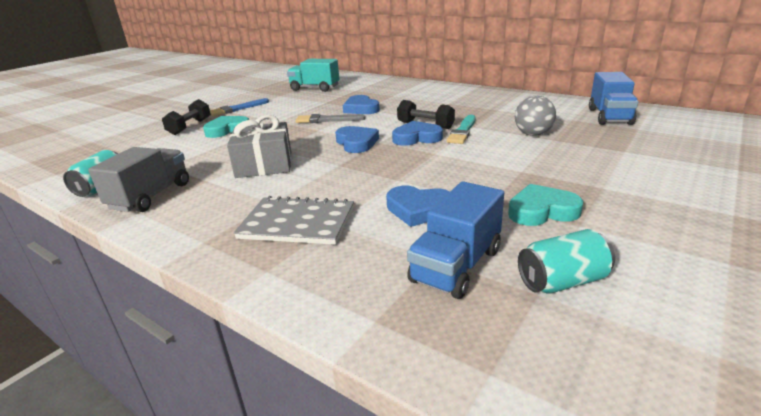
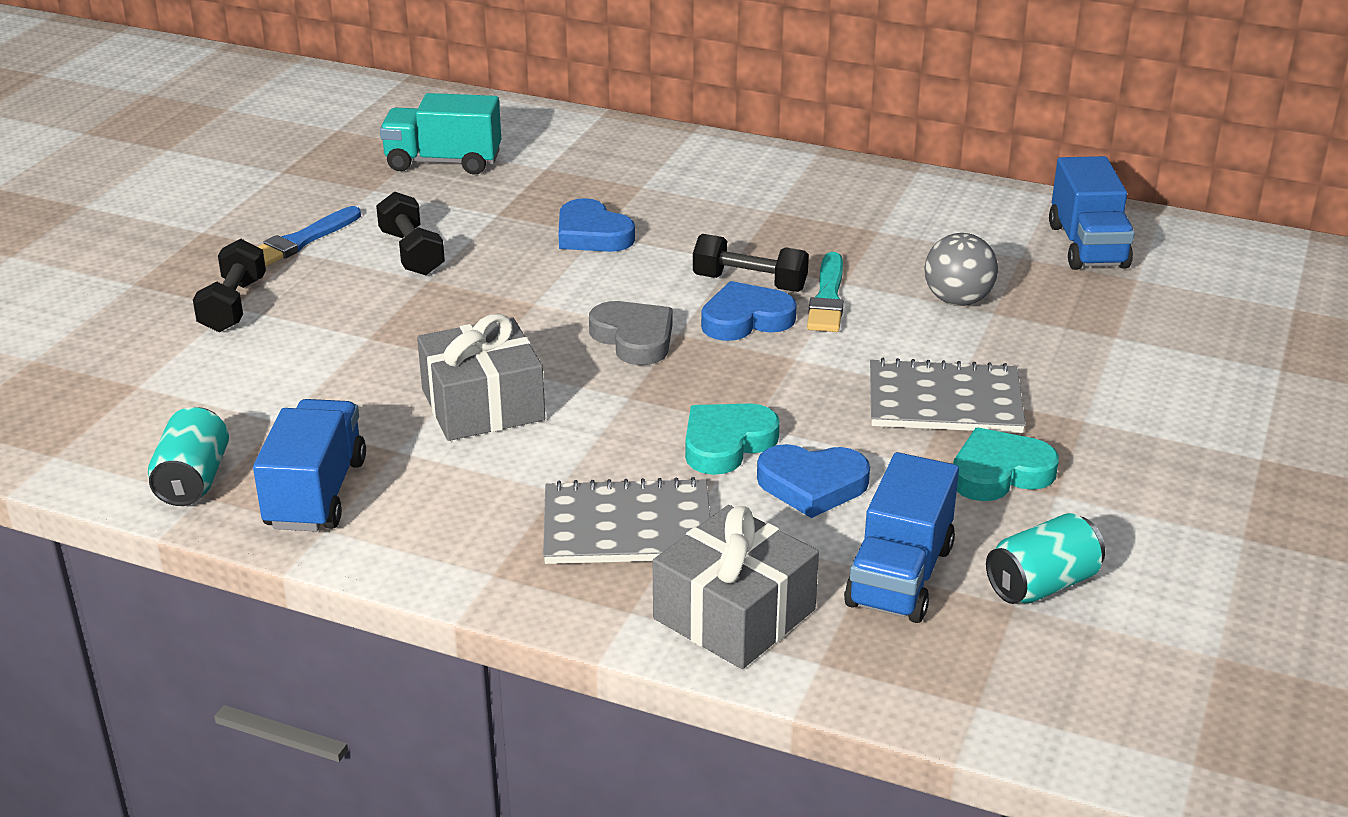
camera: 15 degrees left, 5 degrees up
(151, 196) = (316, 493): grey truck -> blue truck
(227, 130) = (330, 311): turquoise heart -> turquoise heart (726, 443)
(278, 113) = (411, 253): none -> black dumbbell
(327, 120) = (536, 273): grey brush -> none
(331, 279) = (734, 614): none -> grey gift
(356, 143) = (634, 338): blue heart -> grey heart
(514, 174) = (944, 401): none -> grey notebook

